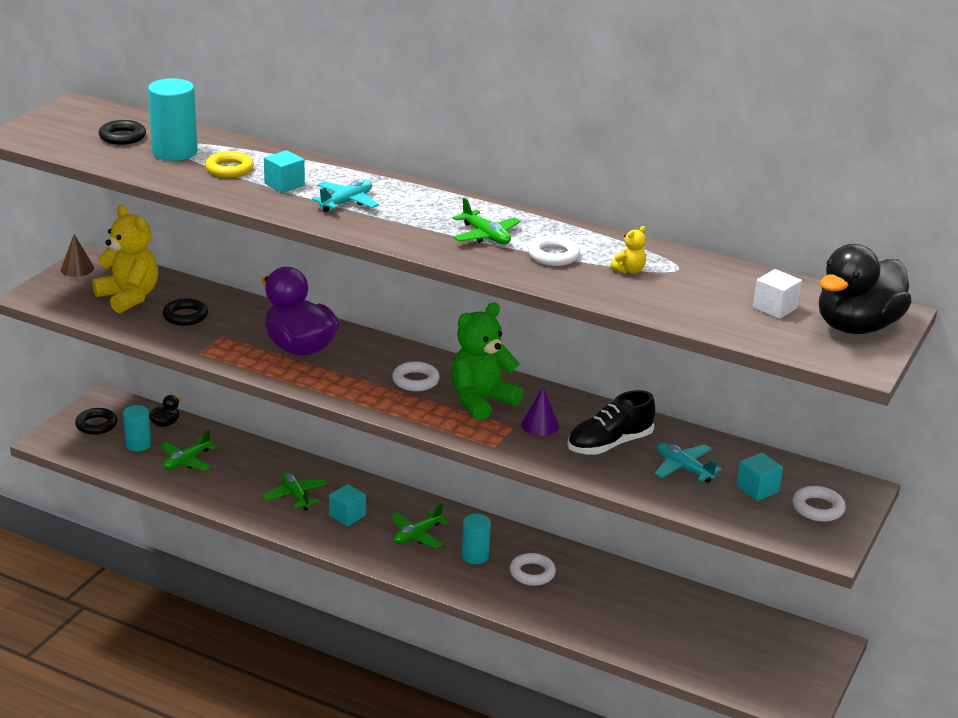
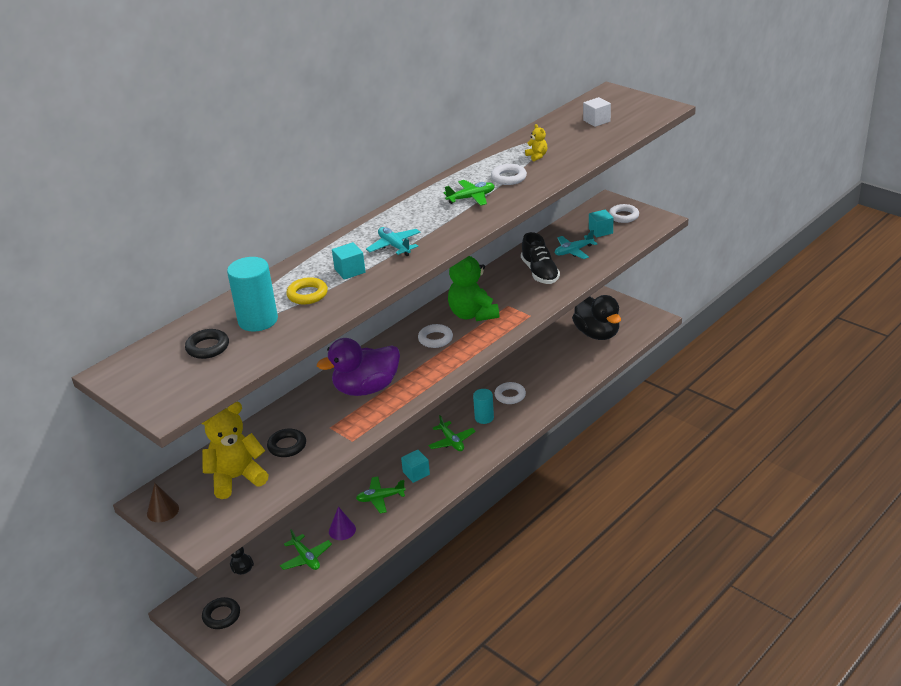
camera: 70 degrees left, 5 degrees up
(138, 445) = (267, 588): turquoise cylinder -> none
(540, 425) = (510, 295): purple cone -> purple cone (342, 530)
(856, 327) = (623, 103): black duck -> black duck (597, 333)

